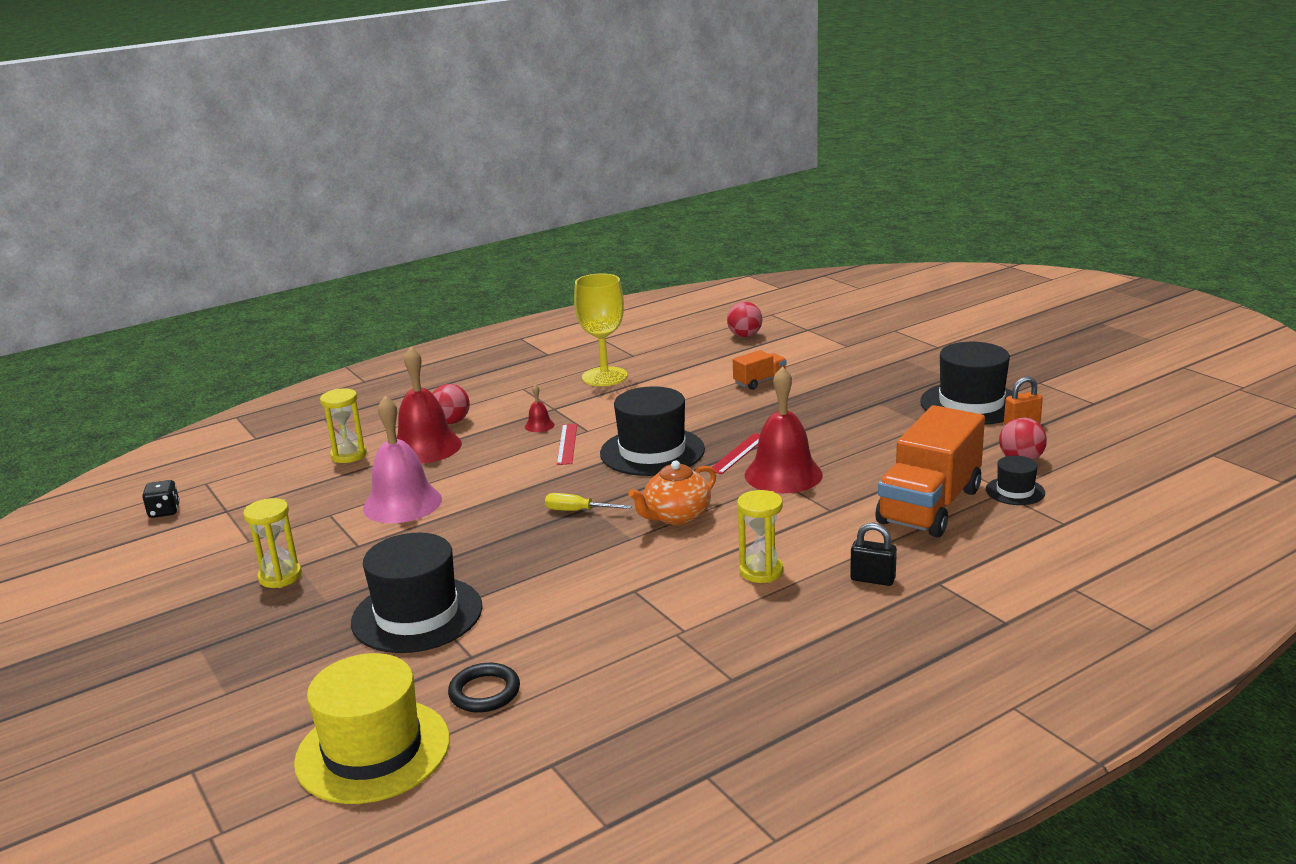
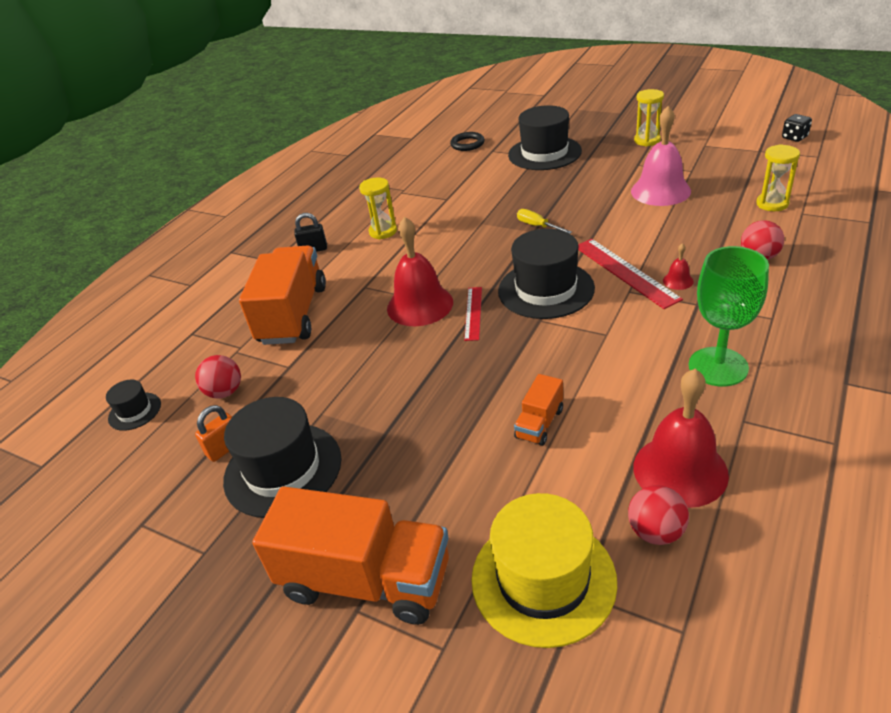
camera: 155 degrees right, 15 degrees up
(373, 750) = (486, 119): yellow hat -> yellow hat (543, 579)
(425, 447) = (730, 229): red bell -> red bell (680, 470)
(567, 444) = (625, 272): red ruler -> red ruler, size x1.65
(578, 511) = (537, 226): yellow screwdriver -> yellow screwdriver turned 120 degrees counterclockwise
(604, 377) = (718, 367): yellow goblet -> green goblet
(676, 516) = (467, 245): orange teapot -> none
(927, 353) = (366, 580): none -> orange truck
(1015, 491) = (229, 352): black hat -> black hat (134, 411)

